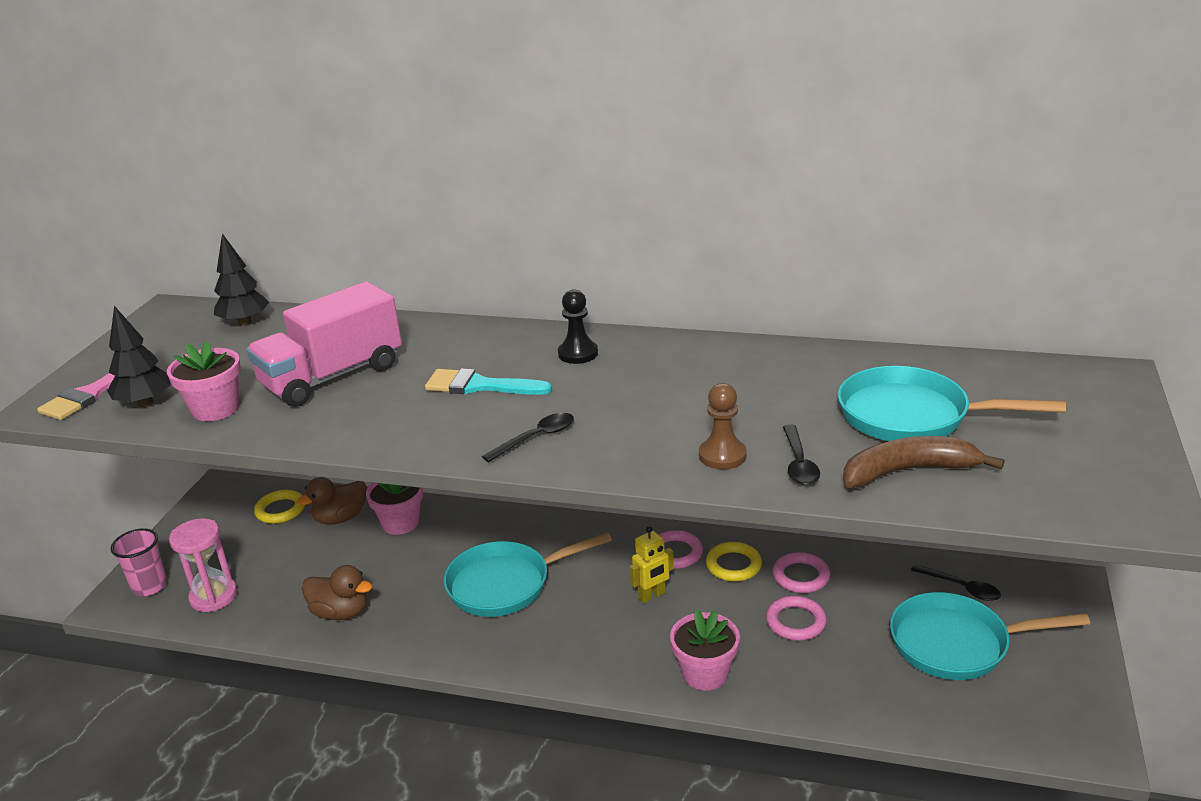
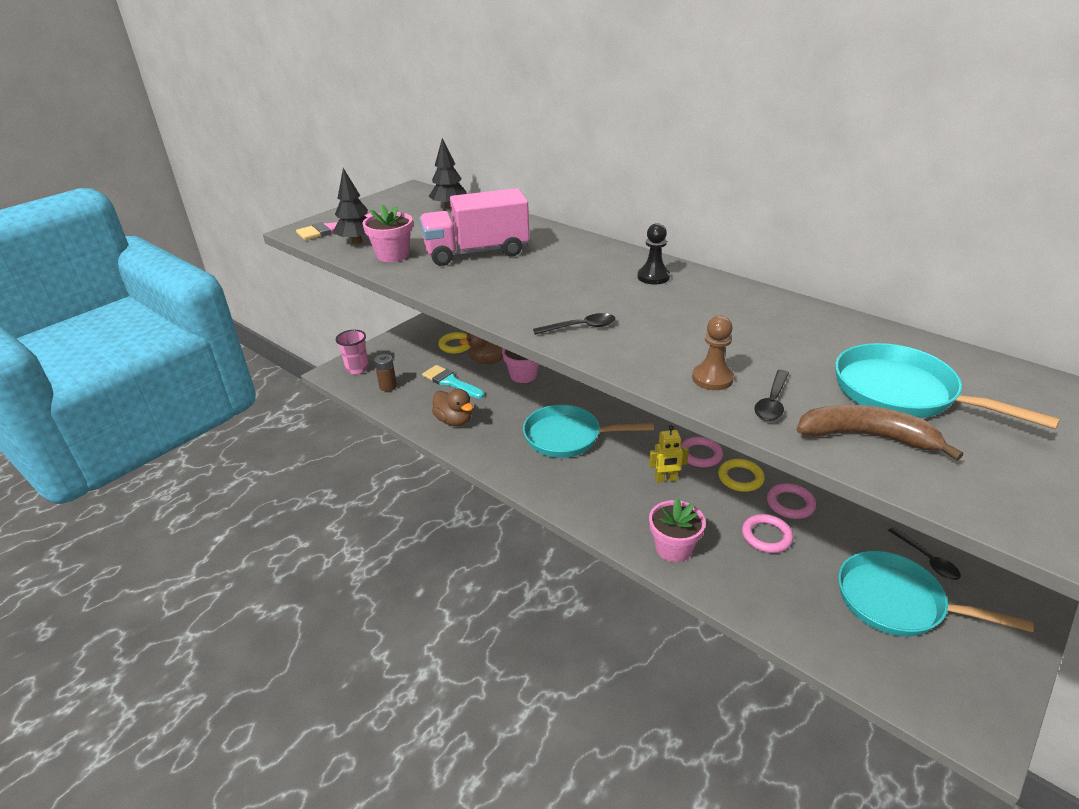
camera: 25 degrees right, 5 degrees up
(213, 596) = (388, 386): pink hourglass -> brown battery
(479, 386) = (567, 282): turquoise brush -> turquoise brush (450, 382)

